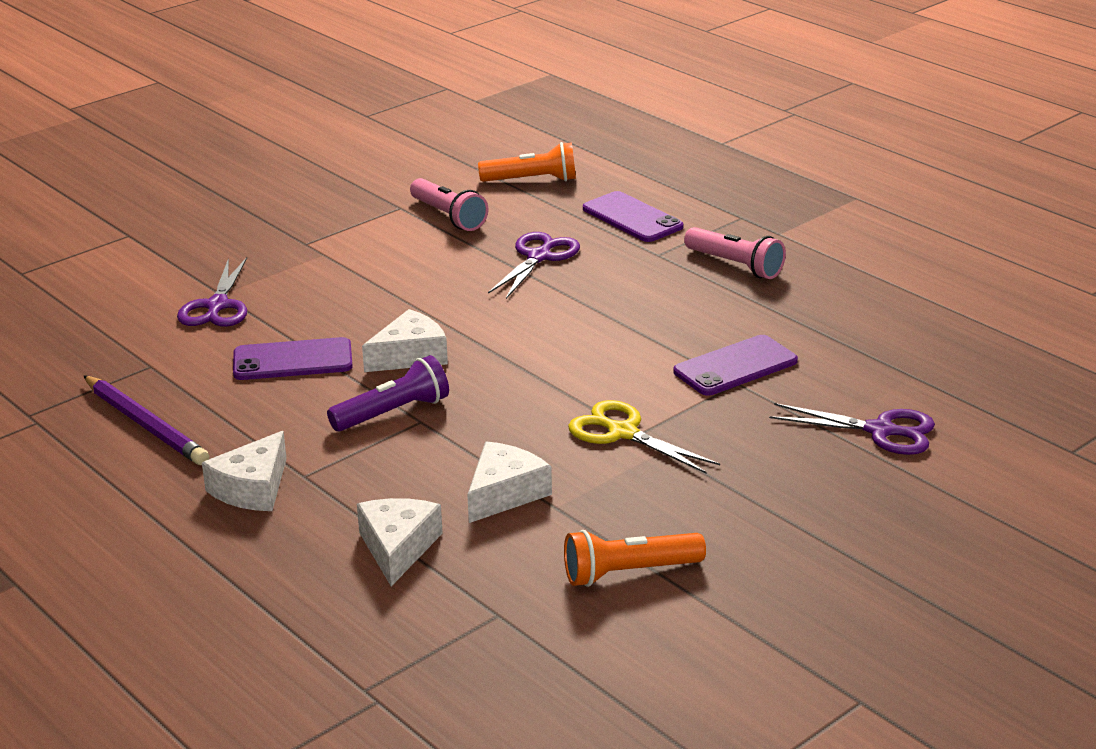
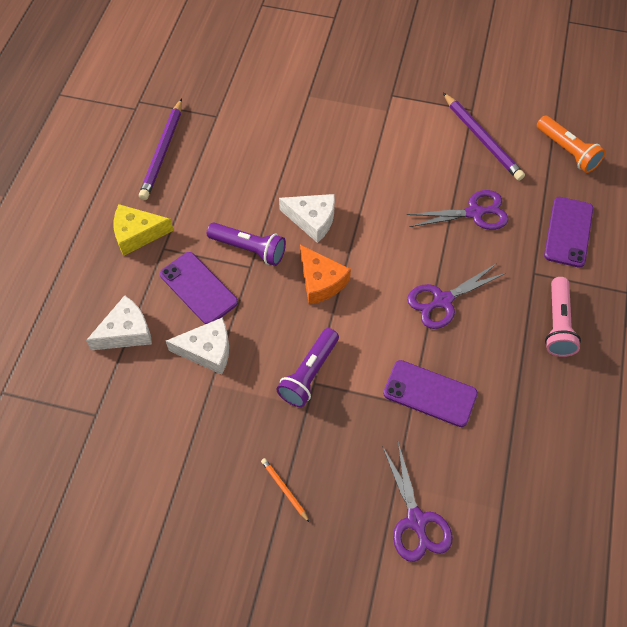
camera: 55 degrees right, 30 degrees up
(217, 306) = (294, 103): purple scissors -> purple scissors (443, 300)
(252, 488) = (137, 234): white cheese -> yellow cheese
(293, 360) = (267, 171): purple phone -> purple phone (198, 288)
(448, 217) = (482, 139): pink flashlight -> purple pencil
(505, 381) = (321, 281): none -> orange cheese
(622, 433) = (309, 374): yellow scissors -> purple flashlight
(628, 573) = (171, 458): orange flashlight -> none
(758, 503) = (284, 489): none -> orange pencil

